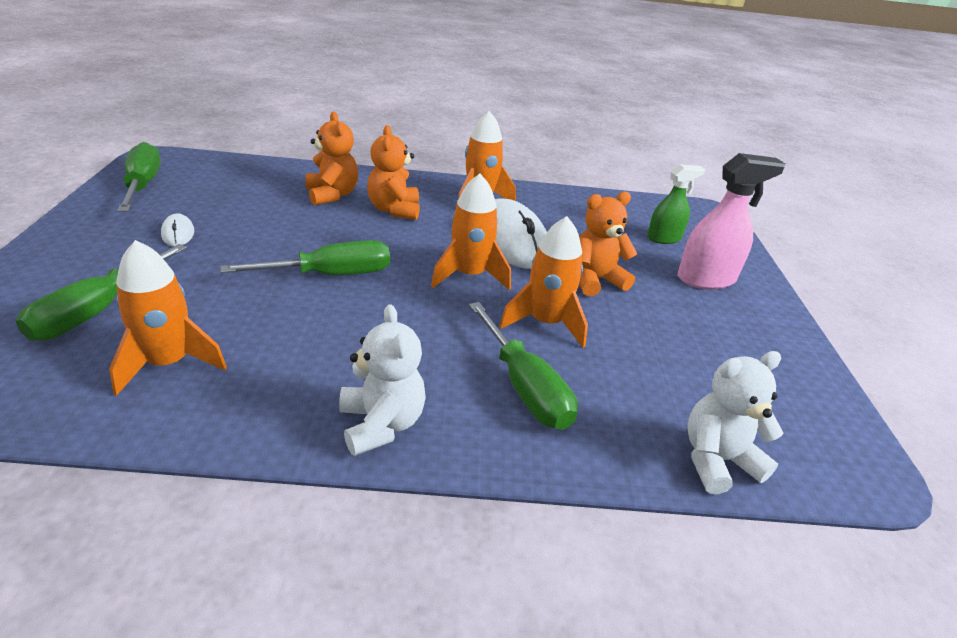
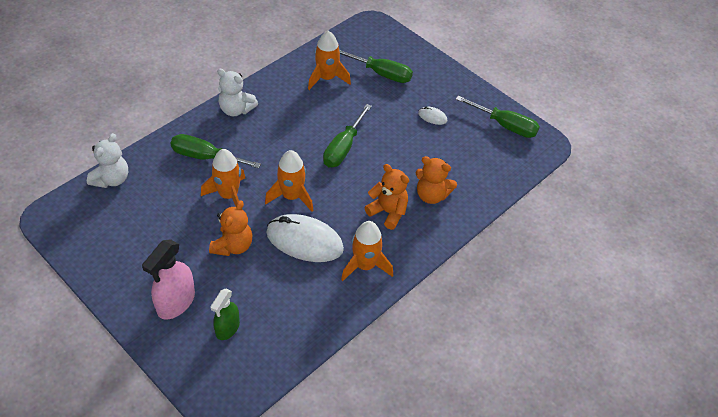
camera: 135 degrees right, 15 degrees up
(97, 311) = (381, 73): green screwdriver -> green screwdriver turned 135 degrees clockwise

